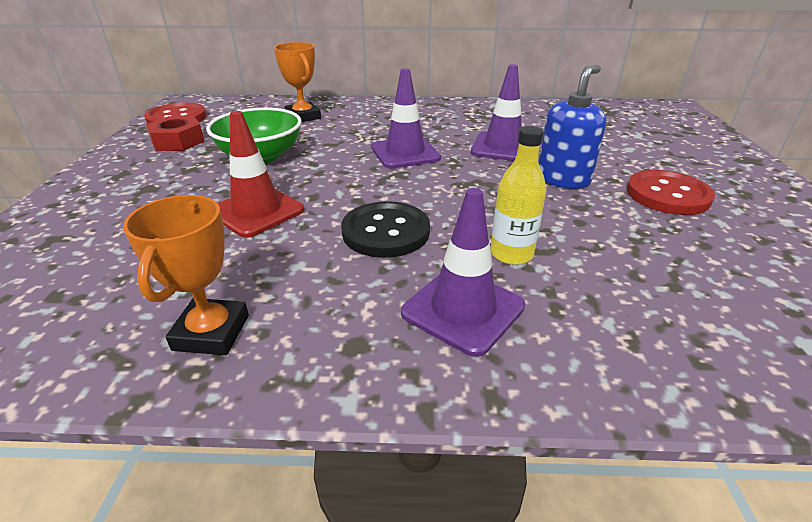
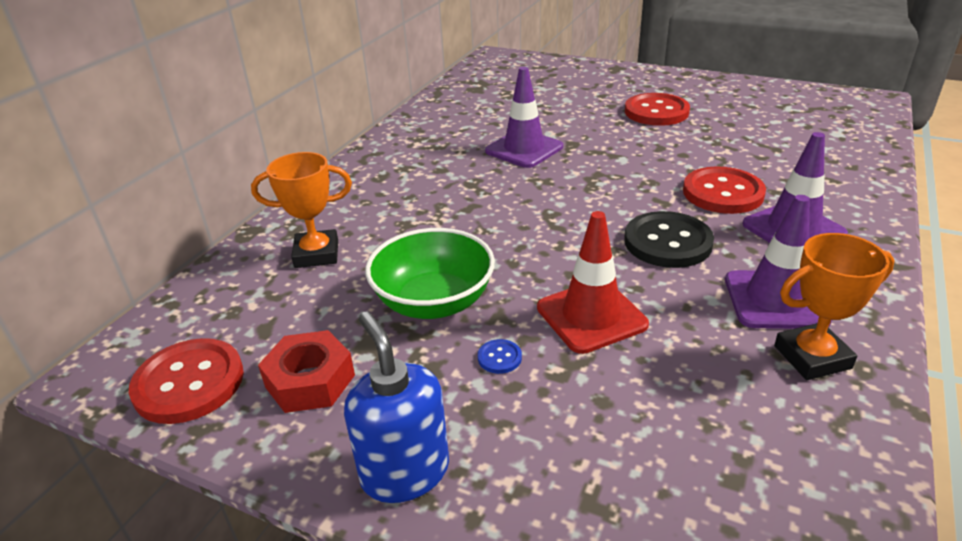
camera: 65 degrees left, 0 degrees up
(202, 187) = (499, 358): none -> blue button
(211, 332) = (812, 357): orange trophy -> orange trophy turned 45 degrees counterclockwise
(405, 153) = (499, 201): purple traffic cone -> purple traffic cone (775, 300)
(511, 254) = (723, 193): yellow bottle -> red button
(563, 179) = (608, 141): blue soap dispenser -> blue soap dispenser (405, 472)

